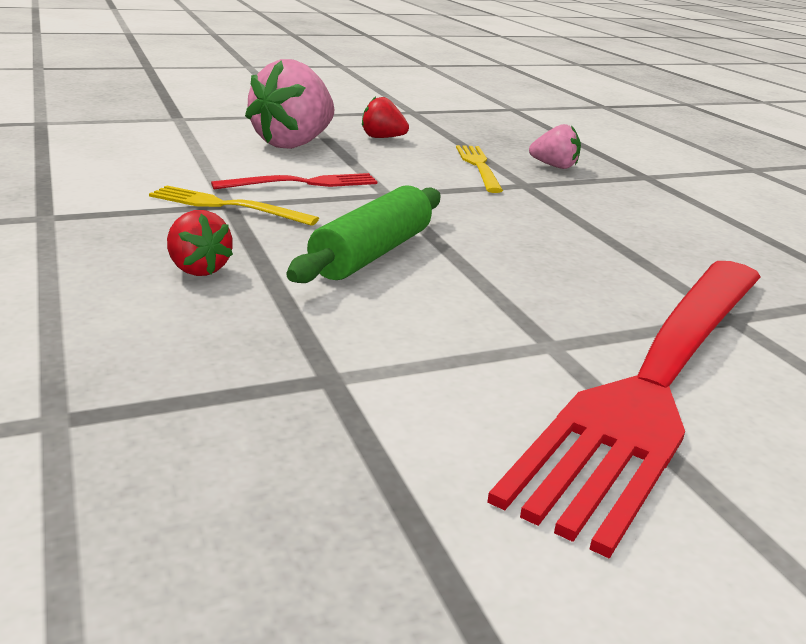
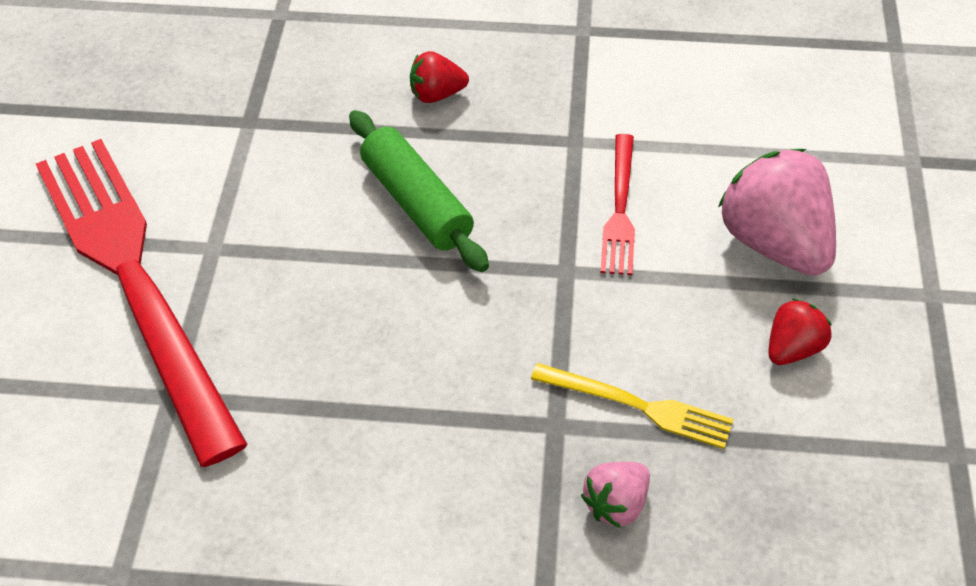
camera: 120 degrees right, 25 degrees up
(227, 206) = (569, 138): yellow fork -> none

